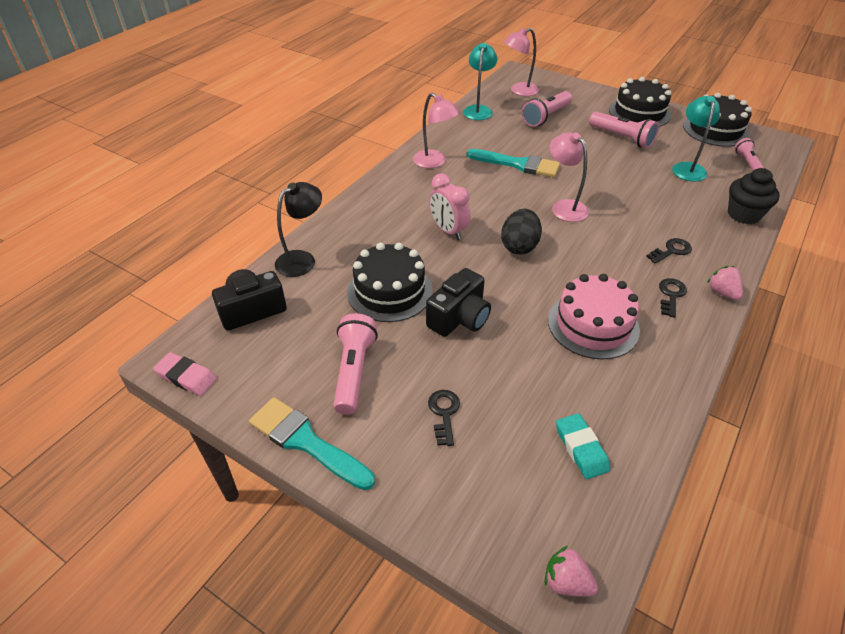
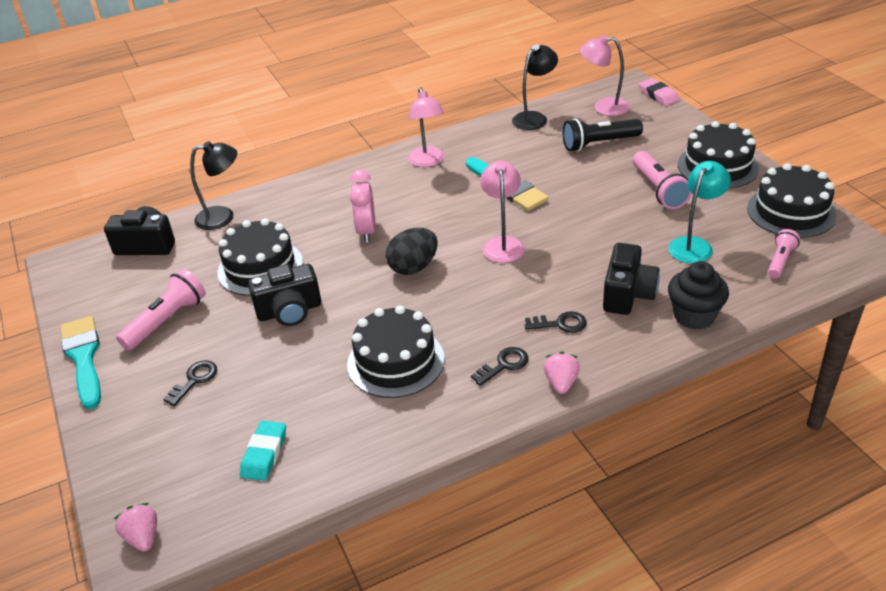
camera: 35 degrees right, 5 degrees down
(186, 377) = (58, 279): pink eraser -> pink eraser (658, 95)
(478, 110) = (534, 118): turquoise lamp -> black lamp
(546, 117) = (599, 144): pink flashlight -> black flashlight
(593, 325) = (396, 361): pink cake -> black cake
(688, 214) = (627, 294): none -> black camera

